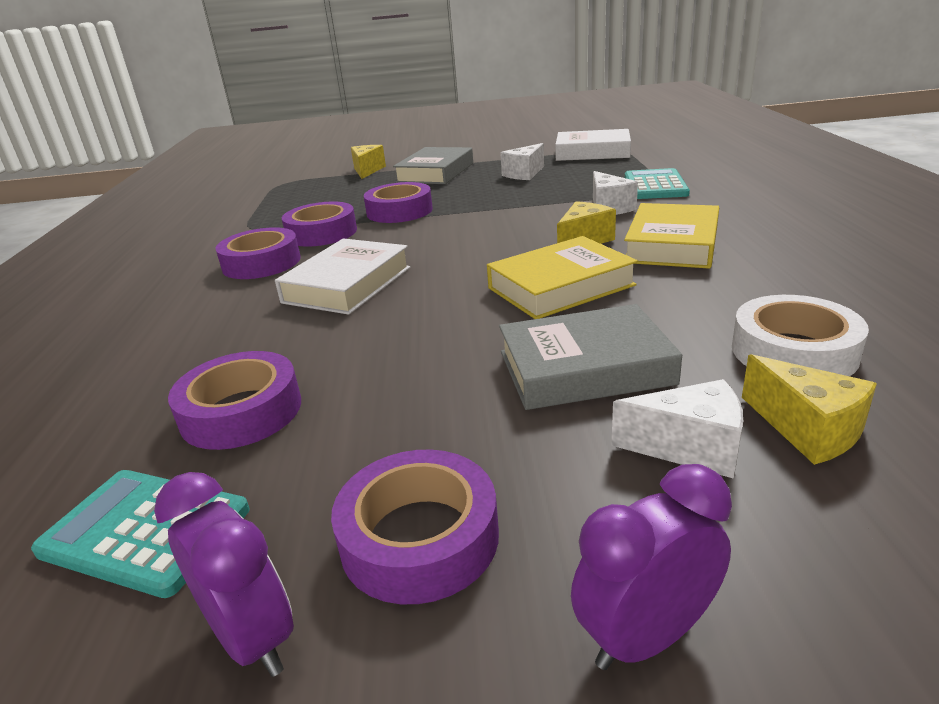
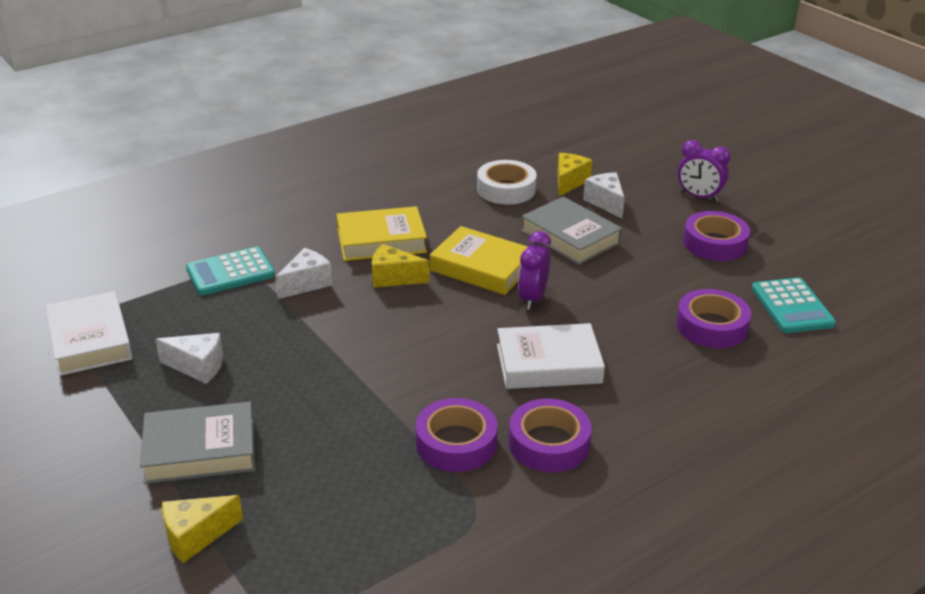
camera: 125 degrees left, 5 degrees up
(252, 637) = (785, 258): purple clock -> purple clock (532, 298)
(399, 211) = (365, 414): purple tape -> none

